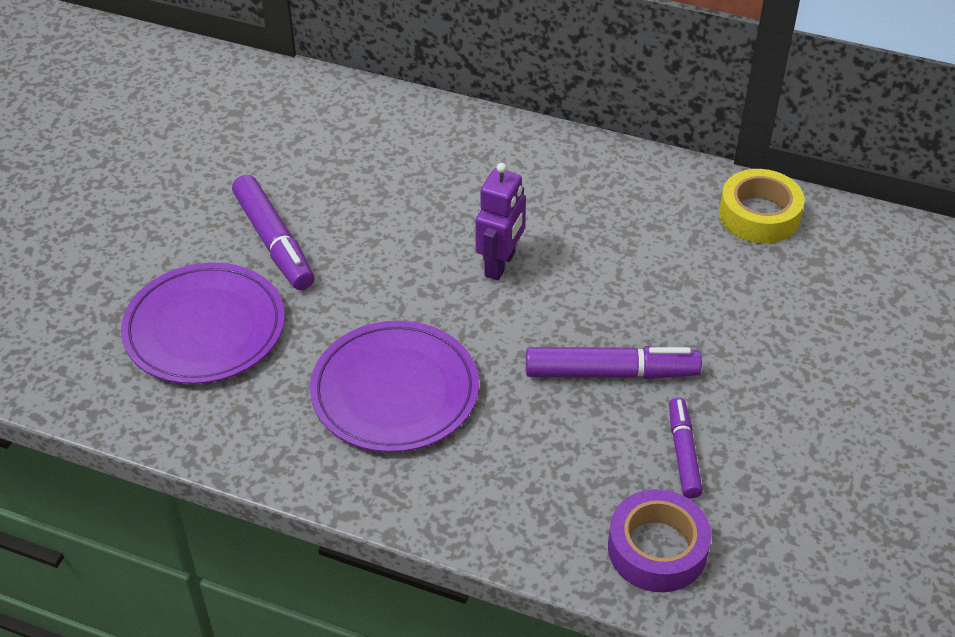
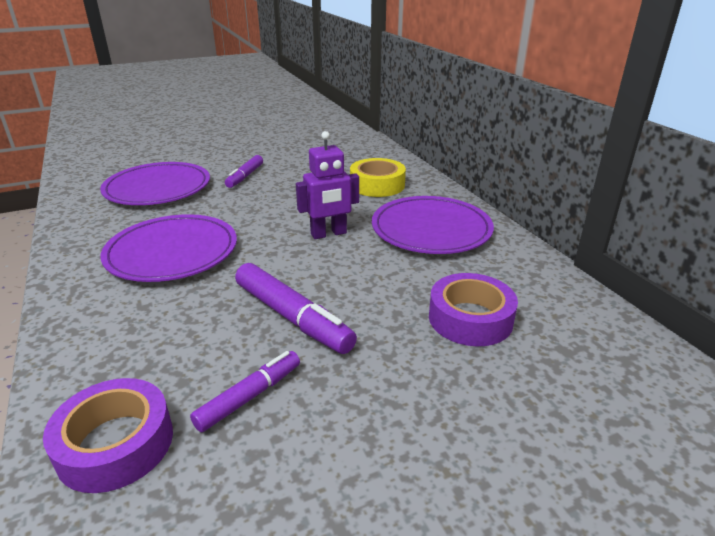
camera: 45 degrees right, 15 degrees down
(274, 242) = (245, 176): purple marker -> purple marker, size x0.63
(580, 196) = (431, 229): none -> purple plate
(730, 277) = (470, 318): none -> purple tape
(759, 215) = (552, 298): yellow tape -> yellow tape (377, 185)

